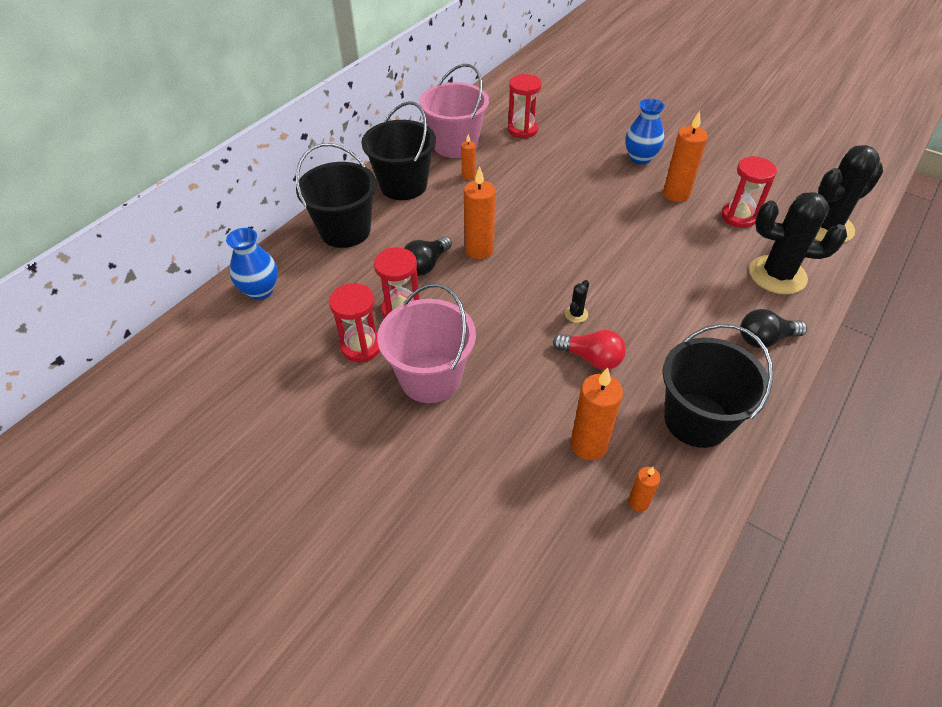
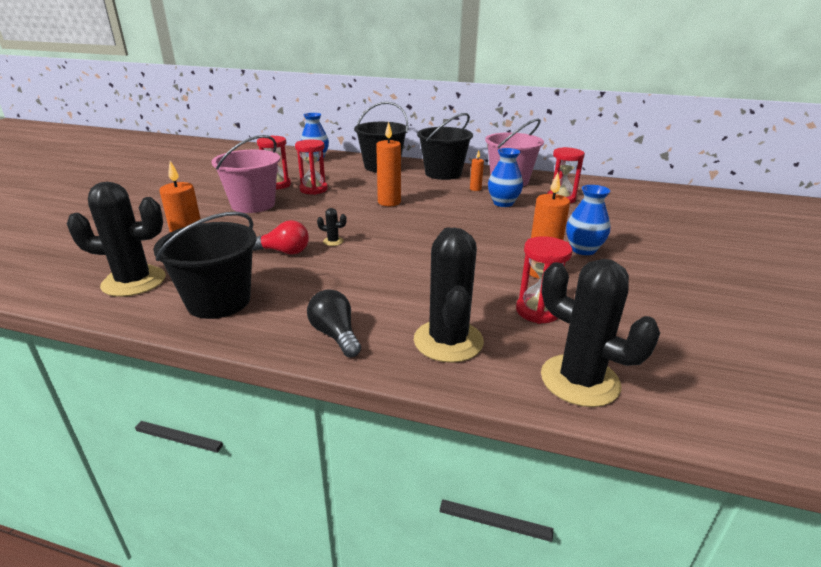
camera: 70 degrees right, 20 degrees down
(426, 265) = (362, 190): black light bulb -> none
(518, 169) = (503, 203): none -> blue vase
(591, 358) = (284, 252): red light bulb -> red light bulb turned 90 degrees counterclockwise
(638, 502) = (134, 281): orange candle -> black cactus

